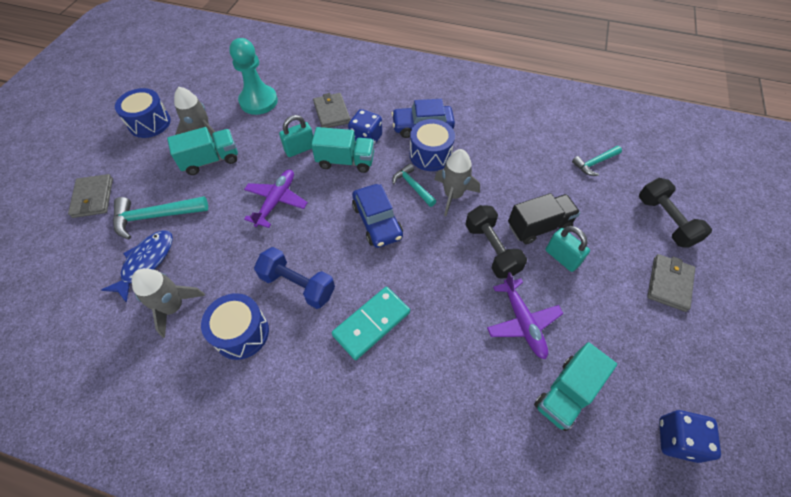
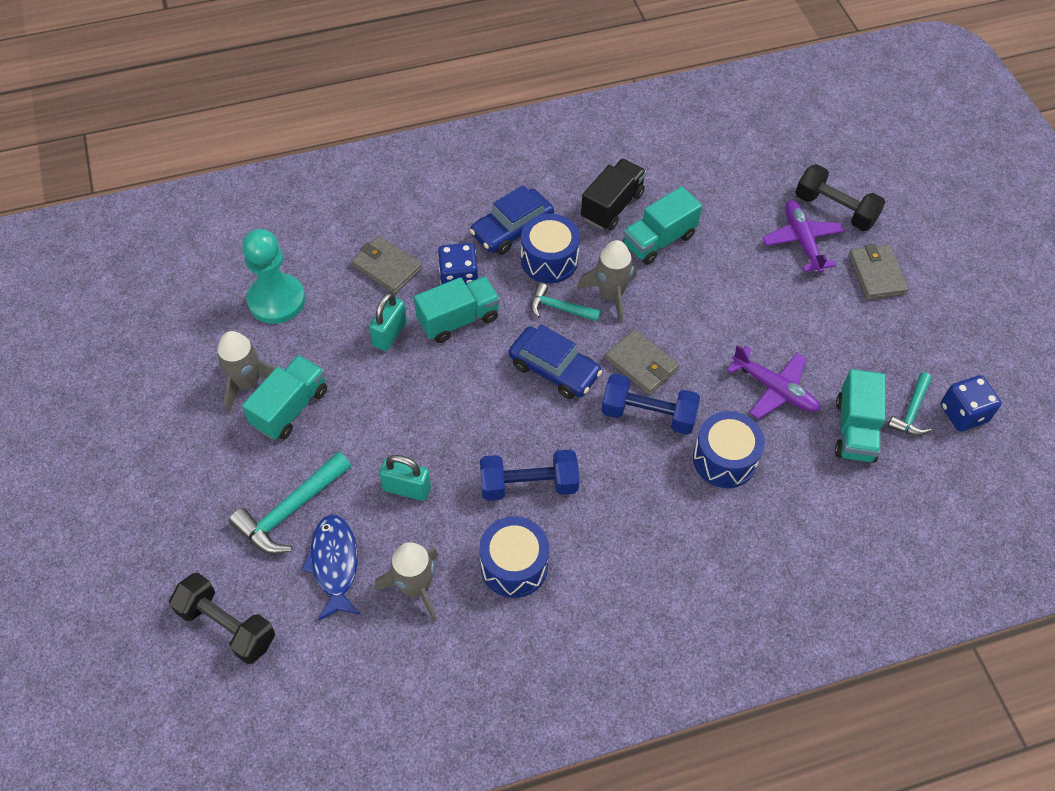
camera: 35 degrees left, 0 degrees up
(93, 198) = (184, 536): grey wallet -> grey wallet (641, 364)
(149, 123) = (155, 406): blue drum -> blue drum (724, 459)
(276, 201) = (420, 411): purple plane -> purple plane (802, 241)
(371, 323) = (636, 476): turquoise domino -> none
(414, 286) = (648, 414): none -> blue dumbbell
(491, 249) = (694, 333): black dumbbell -> black dumbbell (227, 626)
(513, 178) = (659, 240): none -> turquoise truck
(538, 226) = (722, 282): black truck -> black truck (612, 206)
(561, 257) = (766, 303): turquoise padlock -> turquoise padlock (407, 488)
(594, 163) = (728, 178): turquoise hammer -> turquoise hammer (911, 411)

